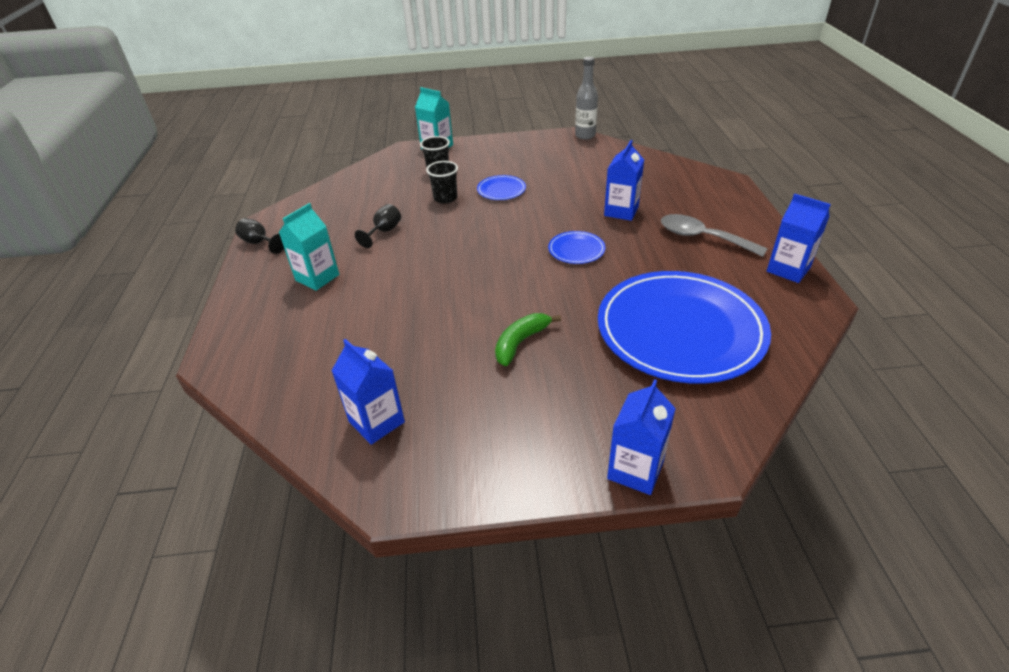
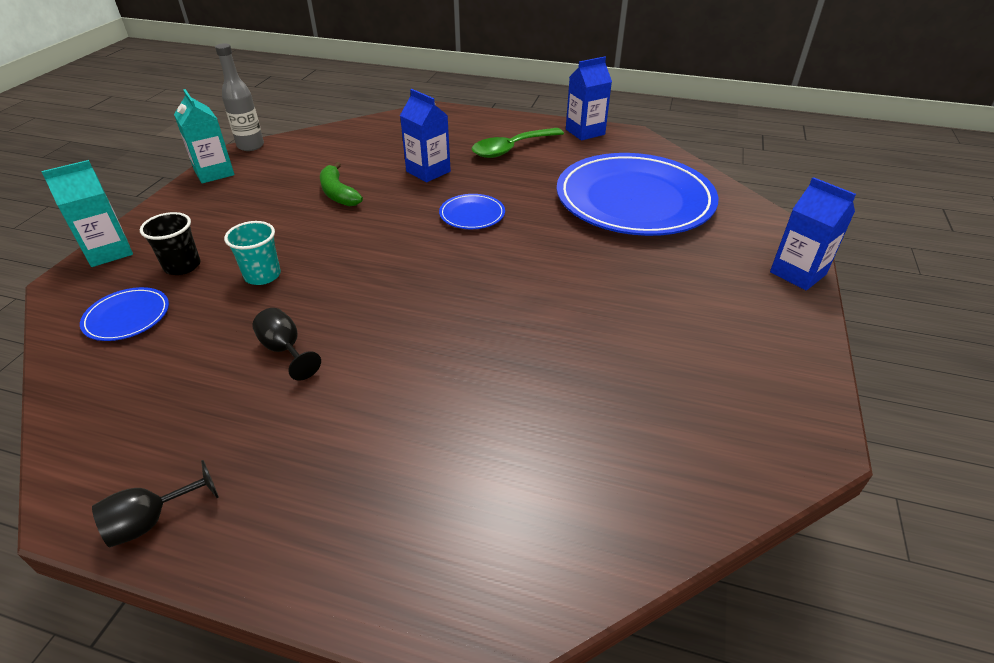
camera: 70 degrees left, 0 degrees up
(317, 277) = (341, 447): turquoise carton -> turquoise carton (214, 173)
(376, 422) = (694, 432): blue carton -> none
(445, 198) = (262, 275): black cup -> turquoise cup
(501, 190) = (297, 229): blue plate -> blue plate (127, 317)
(520, 342) = (605, 290): green banana -> green banana (338, 193)
(702, 237) = (511, 149): grey spoon -> green spoon

